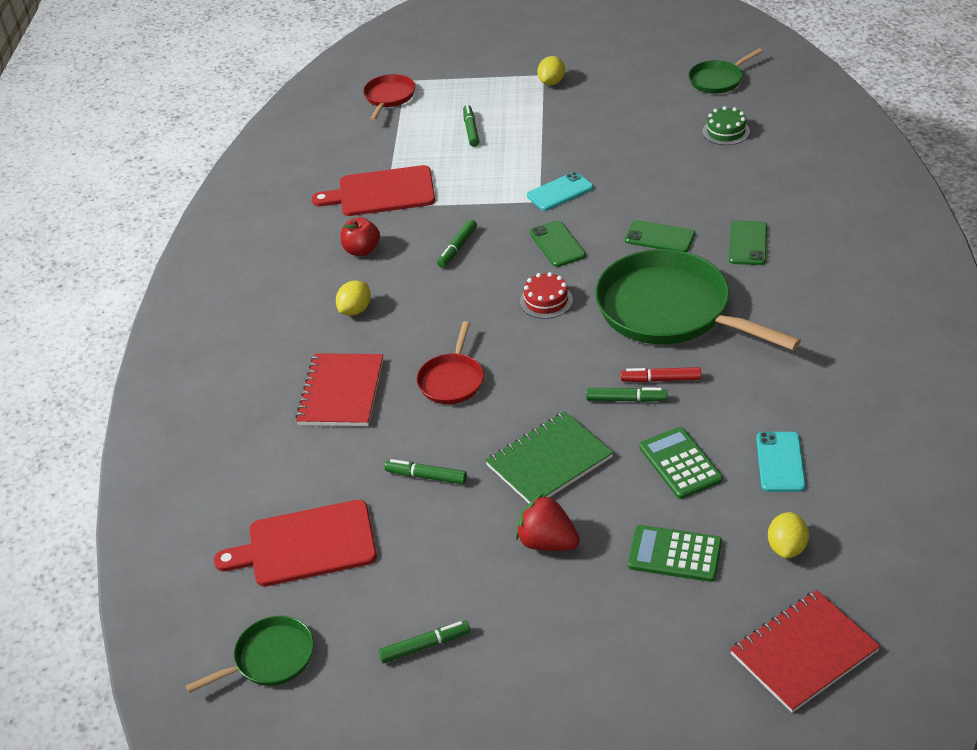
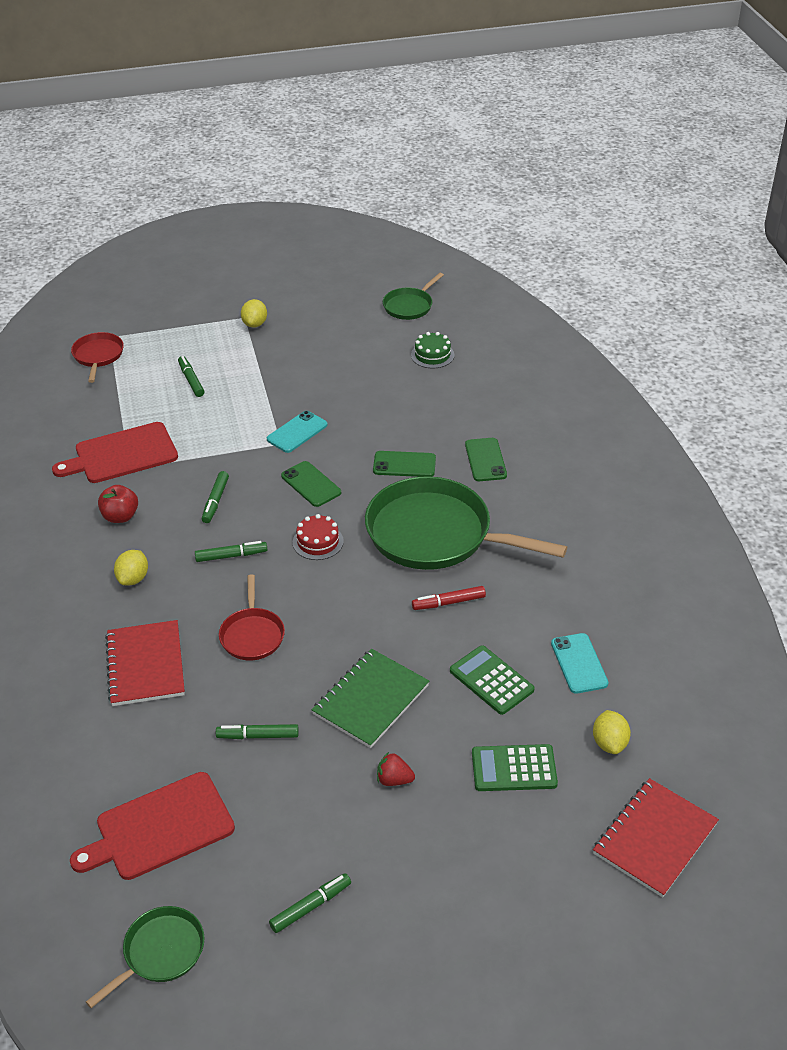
camera: 20 degrees left, 0 degrees up
(547, 542) = (394, 780): red strawberry -> red strawberry, size x0.63
(626, 399) = (423, 627): green marker -> green marker (231, 556)

